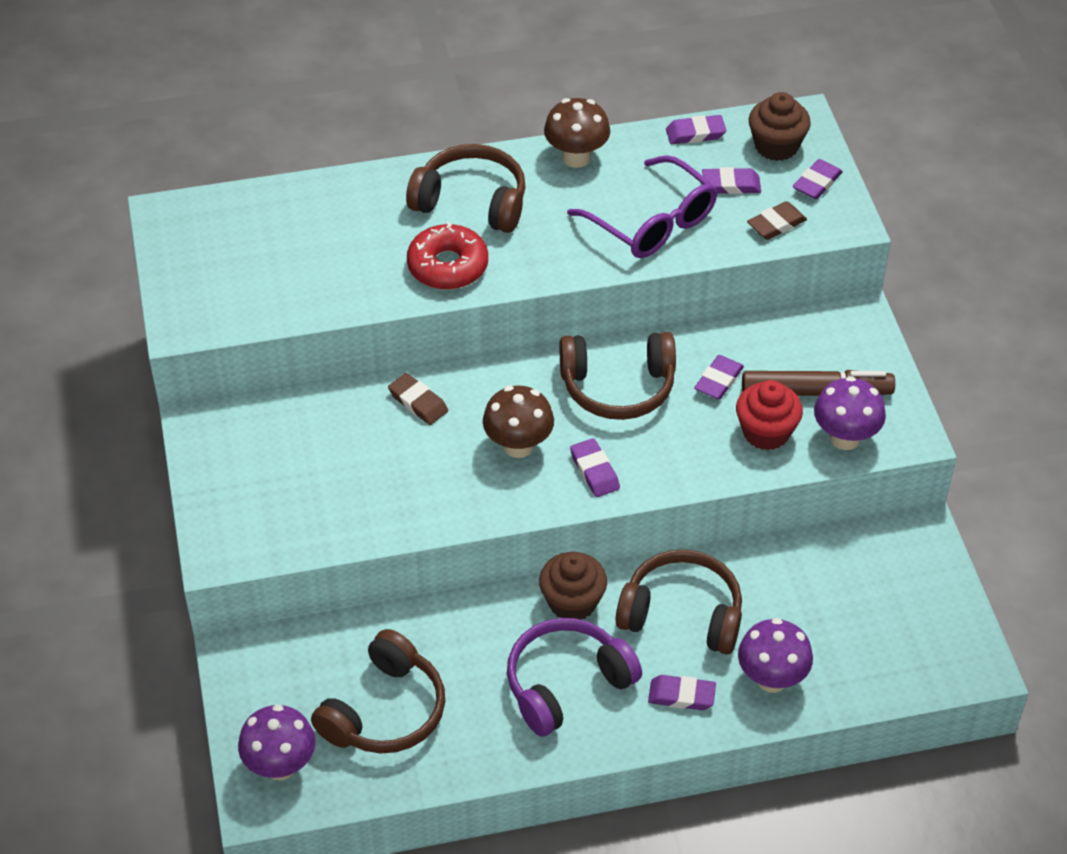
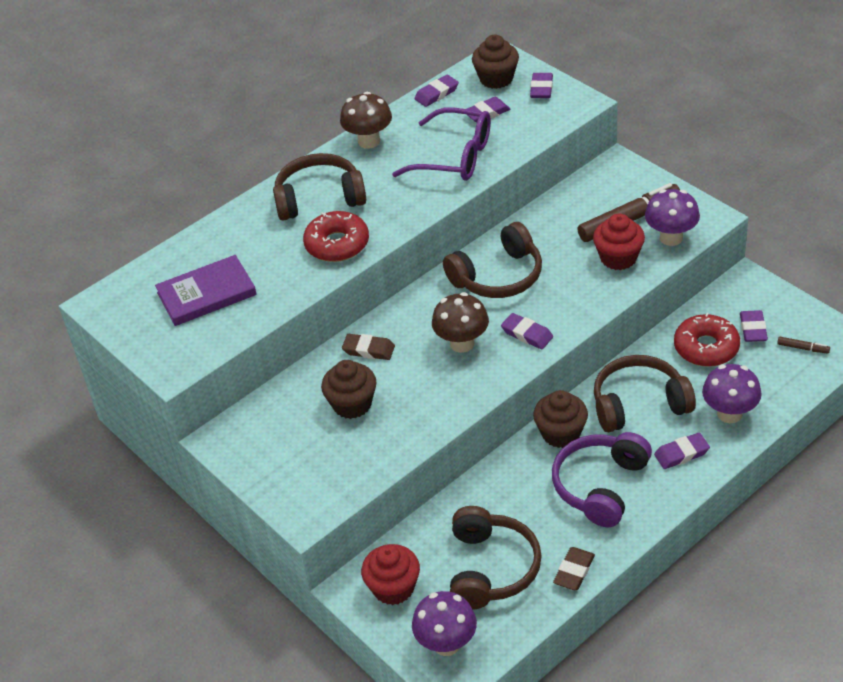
camera: 25 degrees left, 5 degrees down
(274, 677) = (393, 588): none -> red cupcake
(276, 257) = (206, 294): none -> purple book
(355, 455) = (352, 404): none -> brown cupcake
(718, 380) = (561, 242): purple eraser -> purple eraser (753, 329)
(776, 224) = (537, 123): brown eraser -> brown eraser (574, 571)
(809, 588) = (706, 348): none -> red donut
(918, 647) = (803, 348): none -> brown marker

